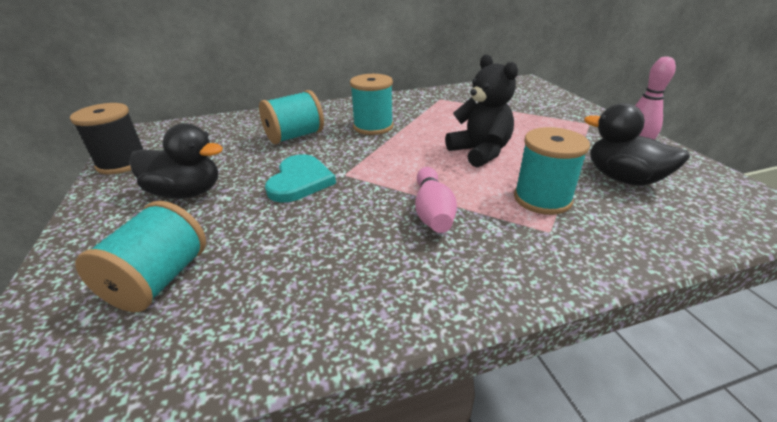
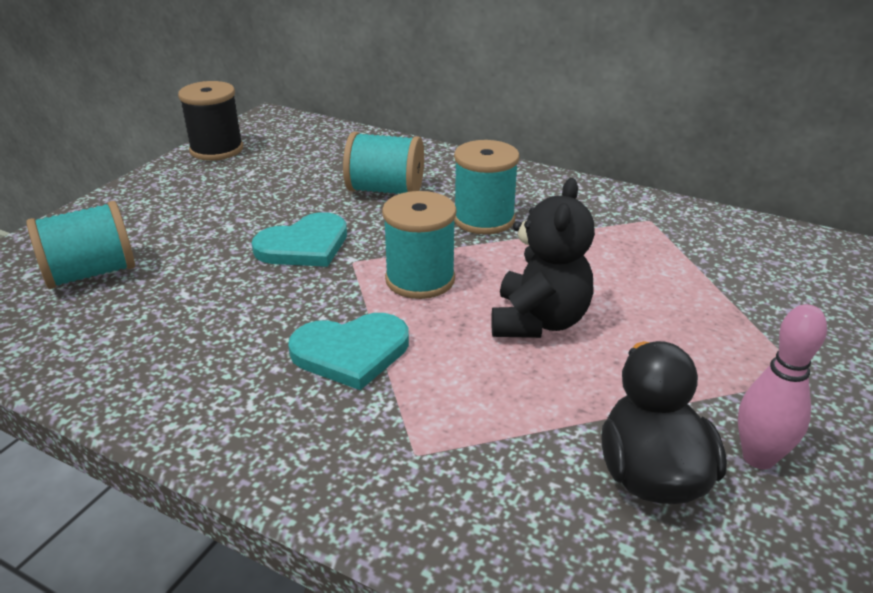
camera: 45 degrees right, 0 degrees up
(186, 193) = (211, 206): black duck -> none
(432, 211) = (351, 352): pink bowling pin -> turquoise heart
(542, 199) = (485, 419): turquoise spool -> turquoise spool (420, 279)

